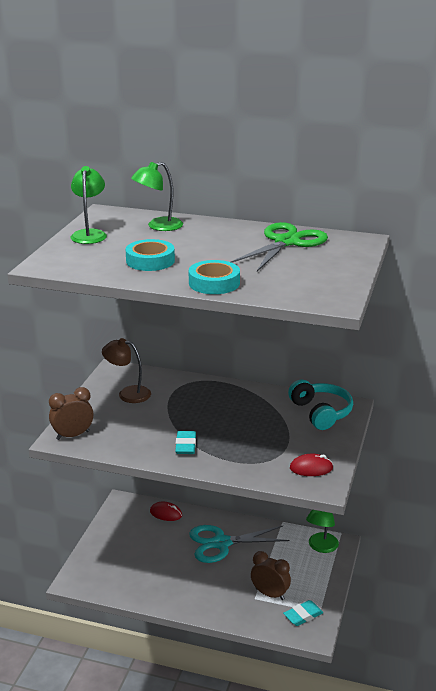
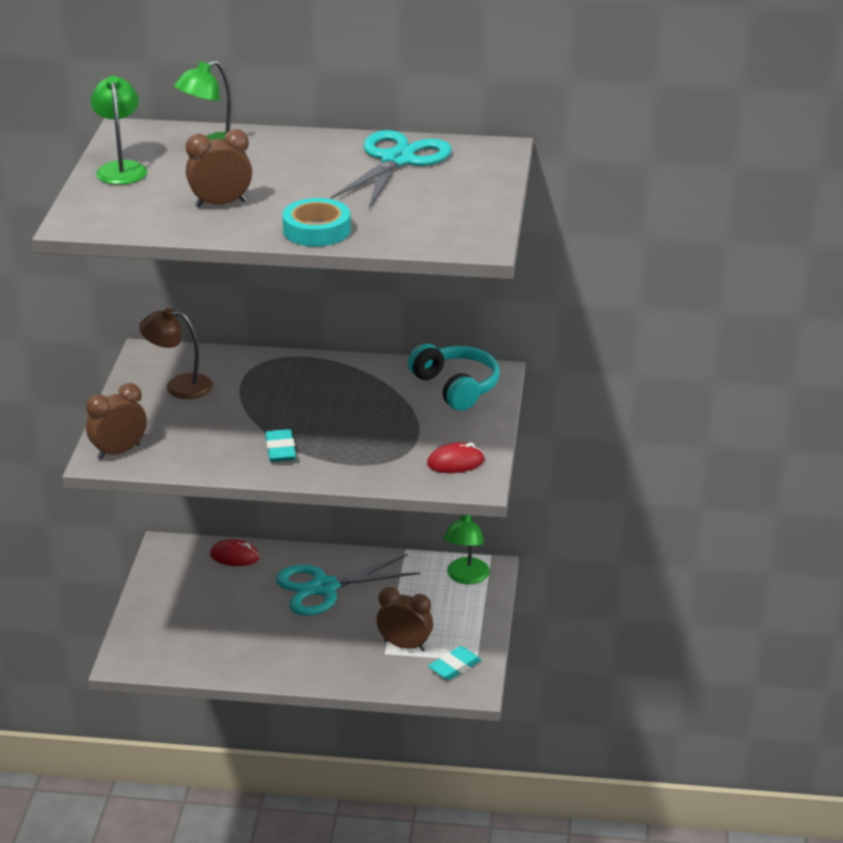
camera: 10 degrees left, 5 degrees up
(150, 261) = (221, 204): turquoise tape -> brown clock
(287, 242) = (397, 160): green scissors -> turquoise scissors

